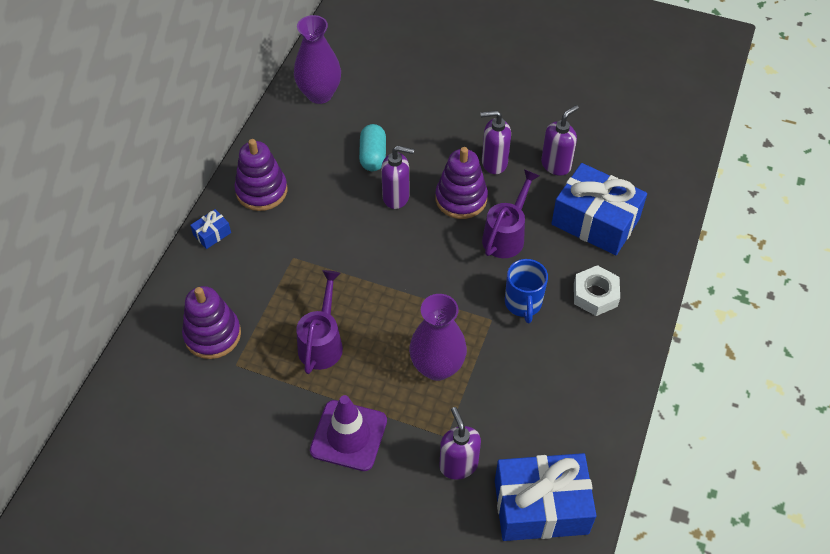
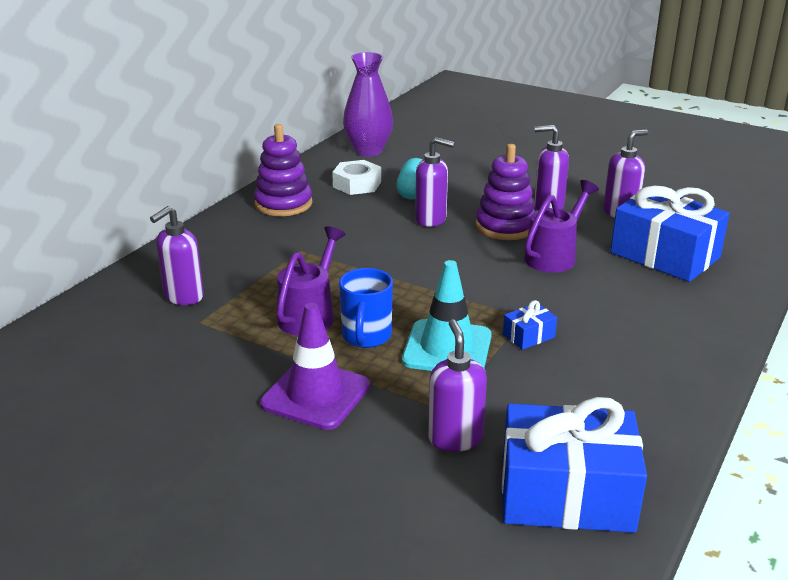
camera: 10 degrees right, 25 degrees down
(212, 234) = (217, 227): blue gift -> blue gift (528, 336)
(212, 335) = (183, 296): purple stacking toy -> purple soap dispenser
(437, 367) = (447, 348): purple vase -> turquoise traffic cone
(523, 304) = (567, 308): blue mug -> blue mug (366, 337)
(595, 295) = (661, 310): white nut -> white nut (357, 184)

